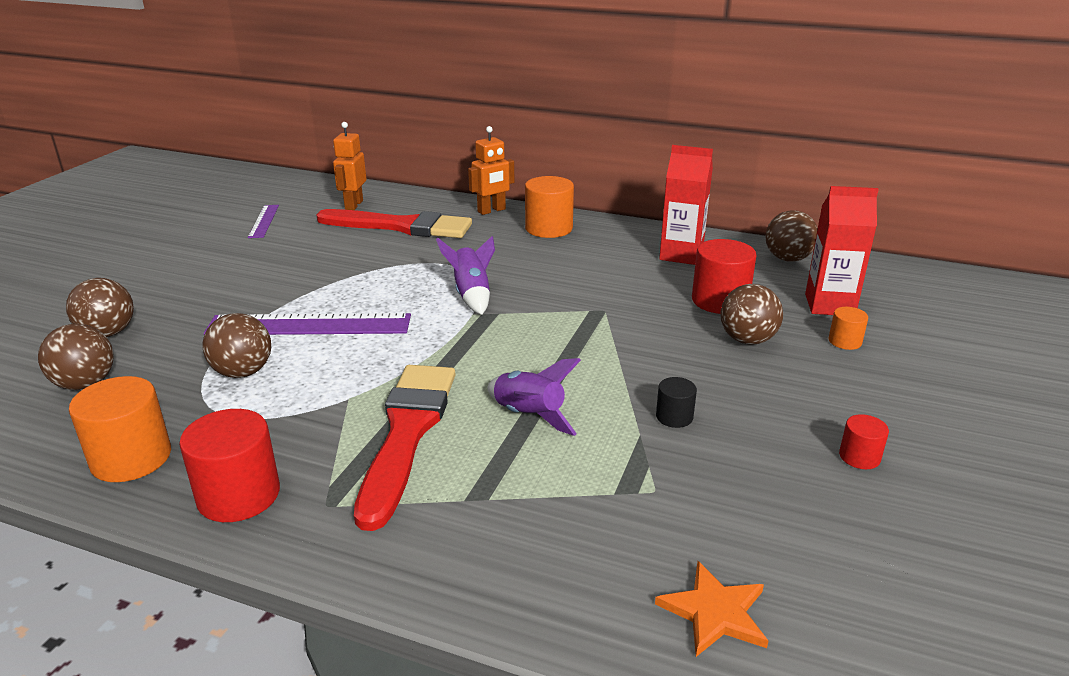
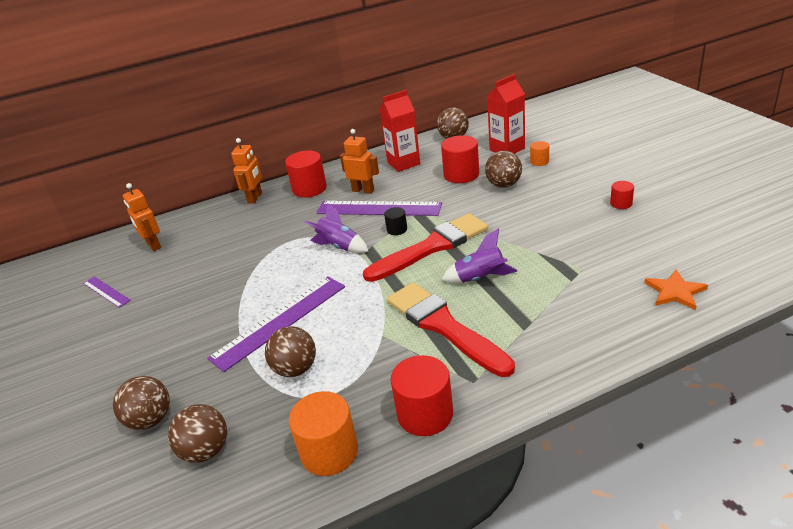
camera: 40 degrees left, 5 degrees up
(401, 226) = (216, 238): red brush -> red brush (431, 247)
(548, 228) = (309, 189): orange cylinder -> red cylinder
(571, 283) = (378, 209): none -> purple ruler
(591, 258) = (363, 190): none -> orange robot
(674, 417) = (536, 236): black cylinder -> black cylinder (397, 229)

